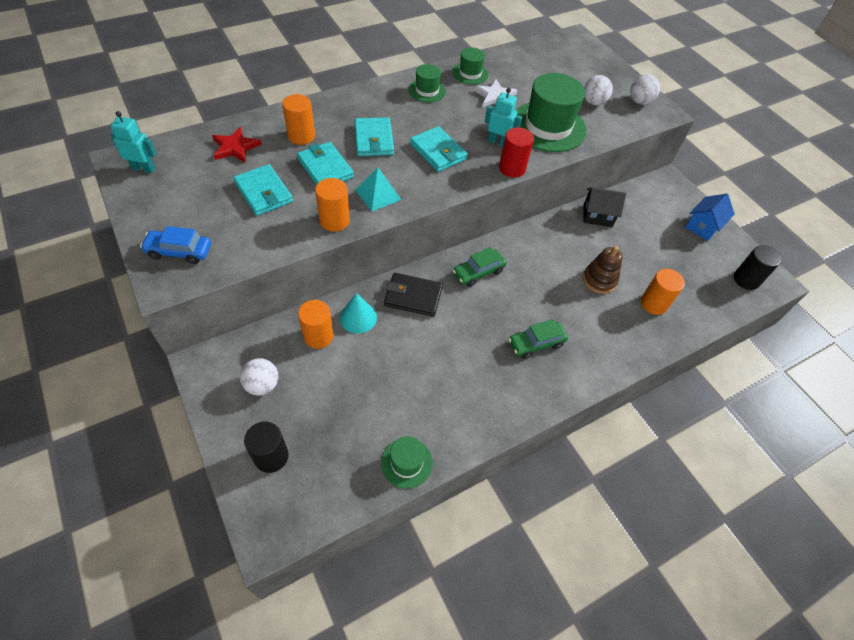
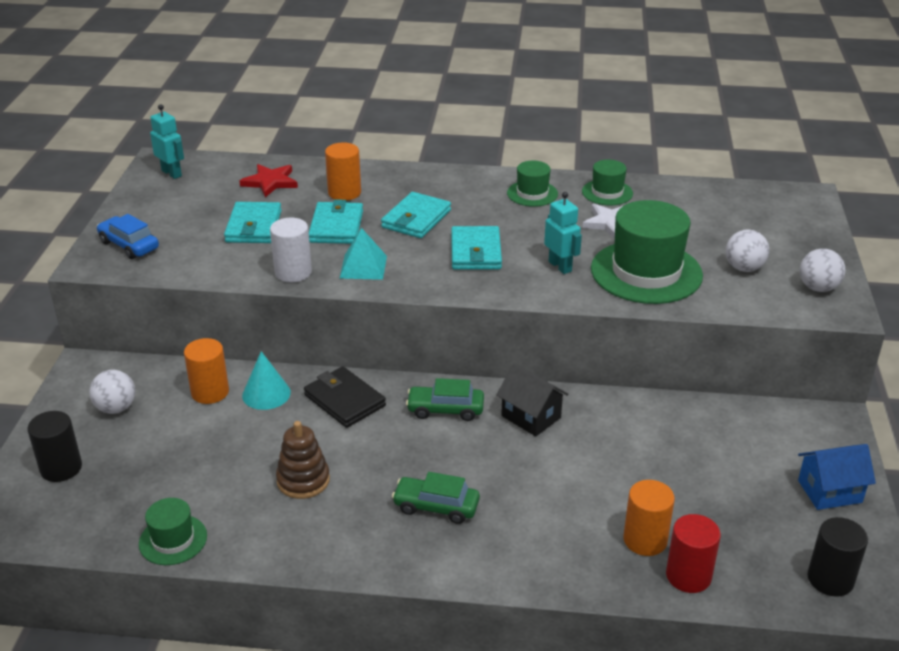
camera: 40 degrees right, 20 degrees down
(334, 220) = (293, 272): orange cylinder -> white cylinder
(512, 168) = (547, 296): red cylinder -> red cylinder (688, 576)
(597, 216) = (673, 416): black house -> black house (531, 417)
(599, 280) = (595, 482): brown stacking toy -> brown stacking toy (303, 480)

